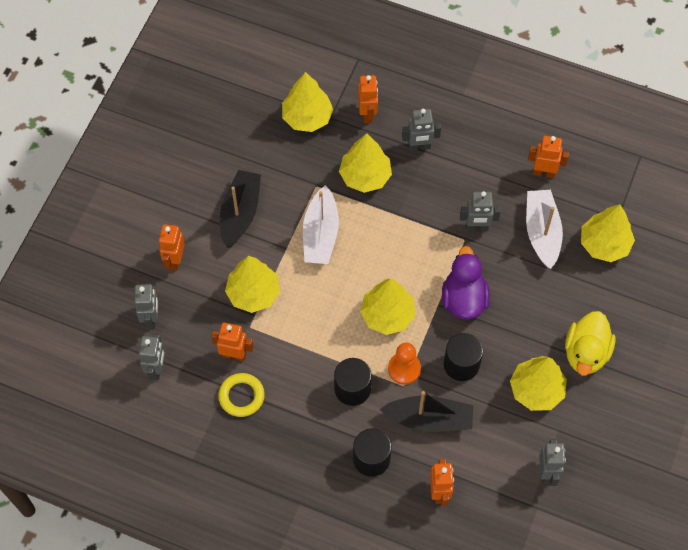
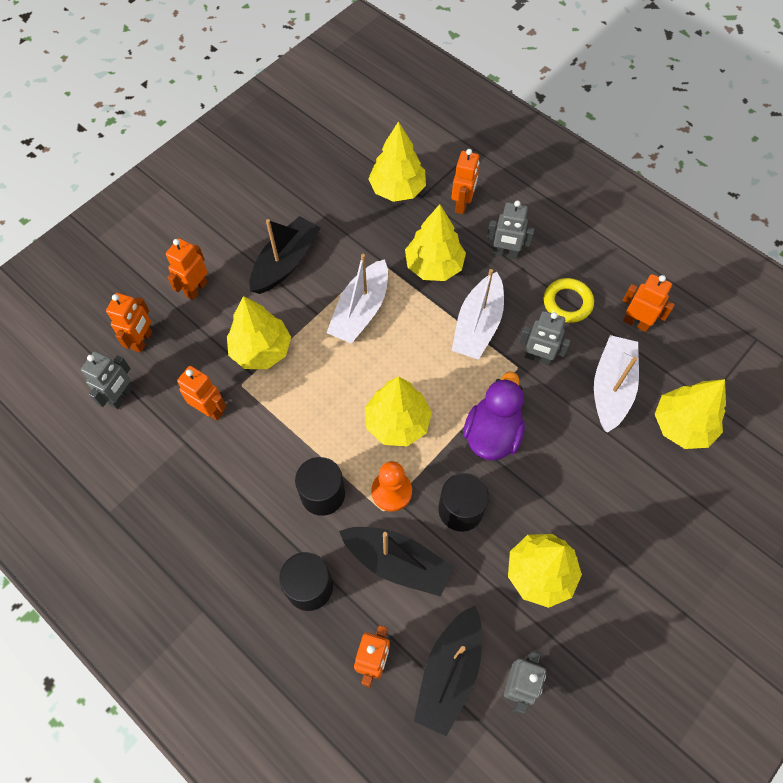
camera: 20 degrees right, 0 degrees up
(151, 318) = (142, 341): grey robot -> orange robot
(241, 396) = (196, 459): yellow ring -> yellow ring (567, 303)
(420, 215) = (478, 325): none -> white boat
(497, 481) = (449, 672): none -> black boat
(586, 353) = (617, 548): yellow duck -> none

